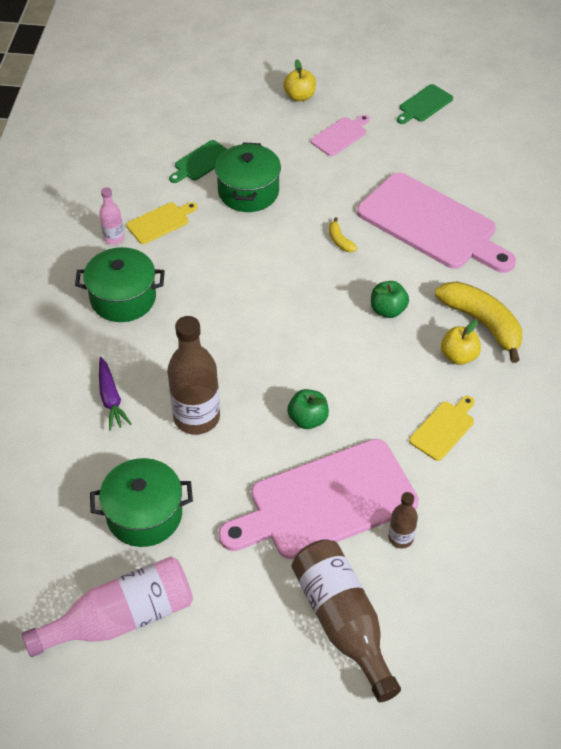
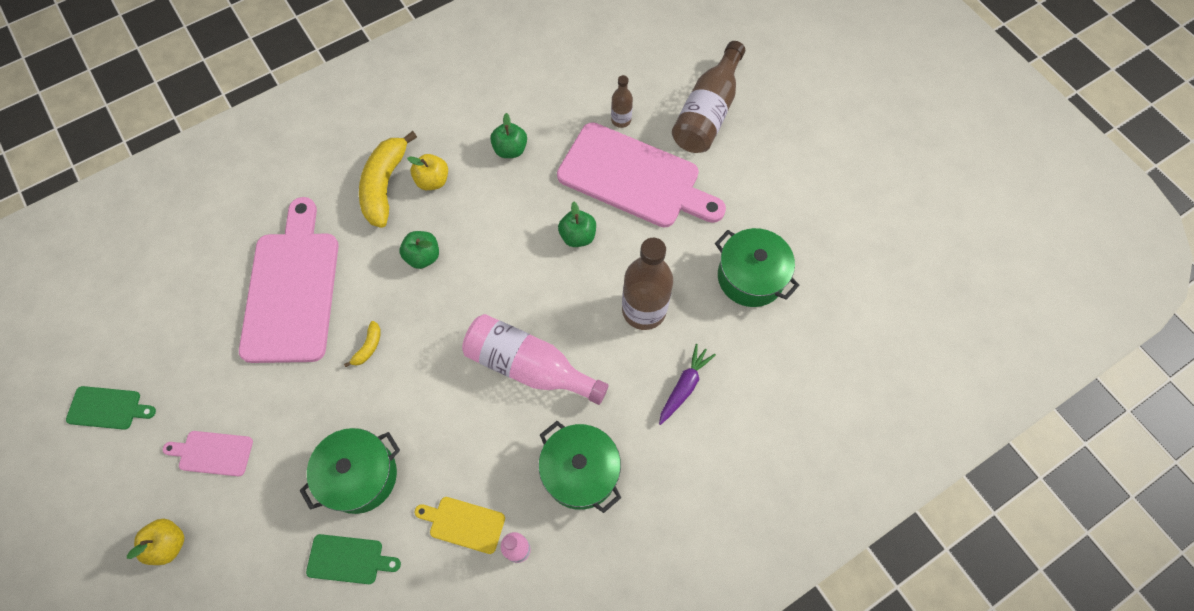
camera: 130 degrees left, 15 degrees up
(121, 618) = (828, 229): pink bottle -> pink bottle (529, 366)
(444, 428) = (510, 149): yellow cutting board -> green apple

